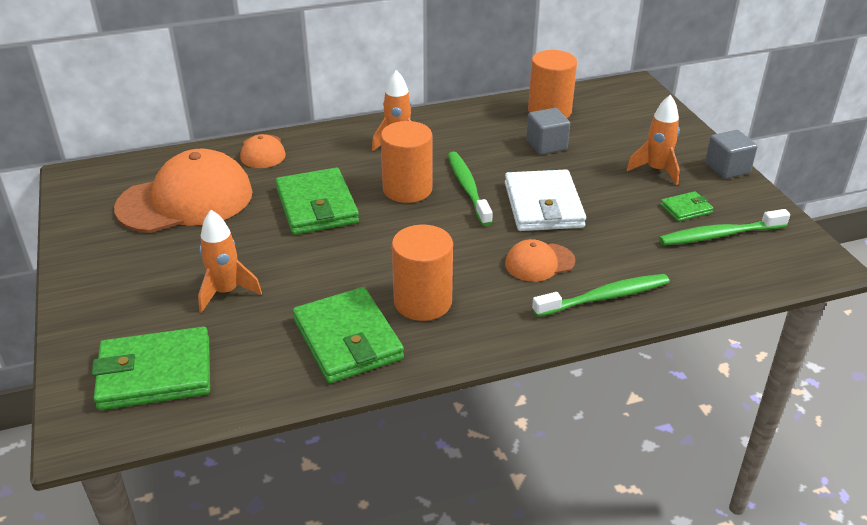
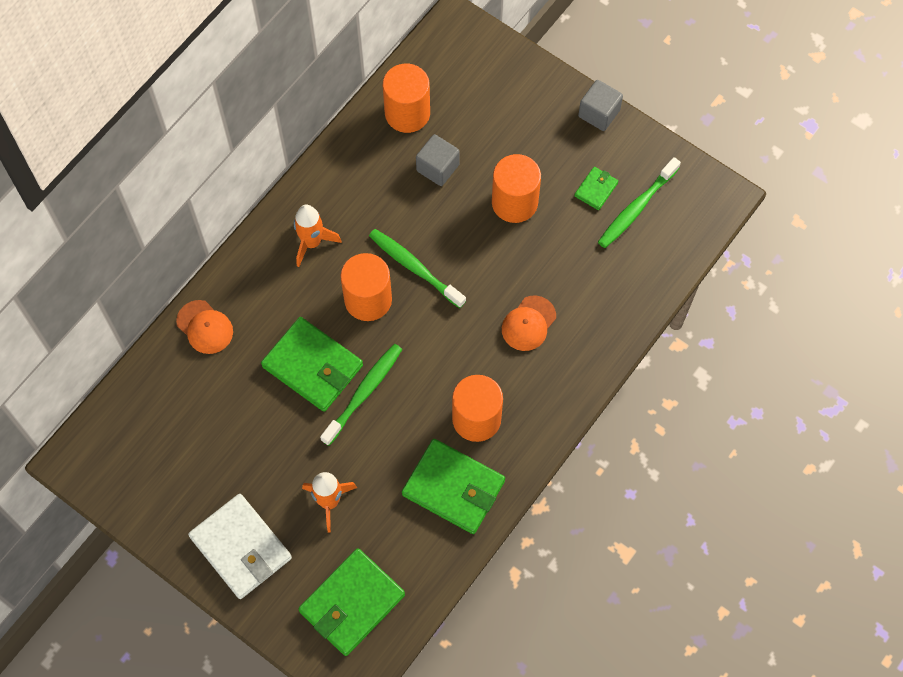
camera: 35 degrees left, 30 degrees up
(186, 200) = (199, 428): orange cap -> none
(543, 205) = (487, 253): white wallet -> white wallet (240, 547)
(597, 187) = (514, 202): none -> orange cylinder
(604, 297) = (596, 332): green toothbrush -> green toothbrush (364, 392)
(656, 170) = (546, 150): orange rocket -> none

